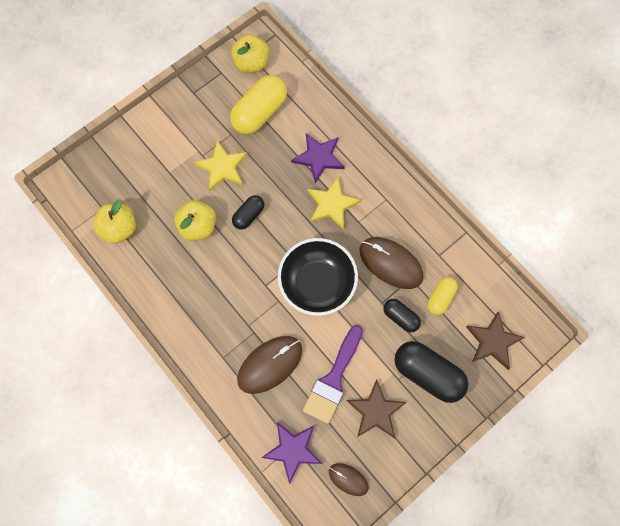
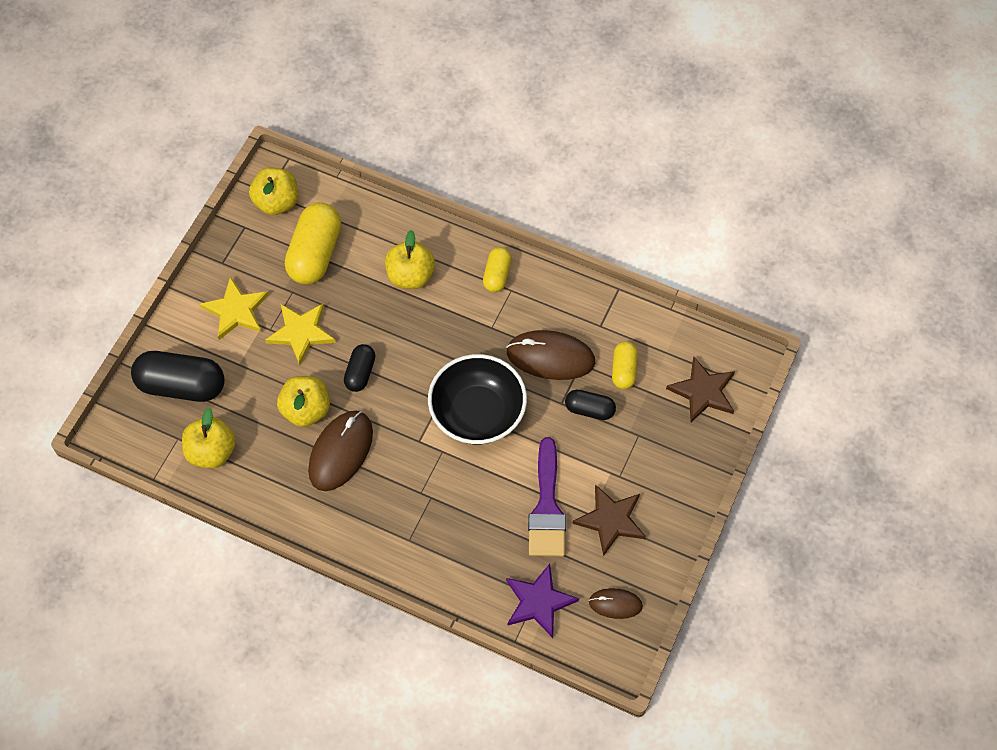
camera: 25 degrees left, 10 degrees down
(270, 364) = (467, 523): brown mouse -> brown mouse (341, 452)
(319, 157) = (410, 276): purple star -> yellow apple
(331, 204) = (451, 321): yellow star -> yellow star (236, 310)
(381, 183) = (497, 275): none -> yellow capsule
(427, 373) = (648, 456): black capsule -> black capsule (181, 385)

